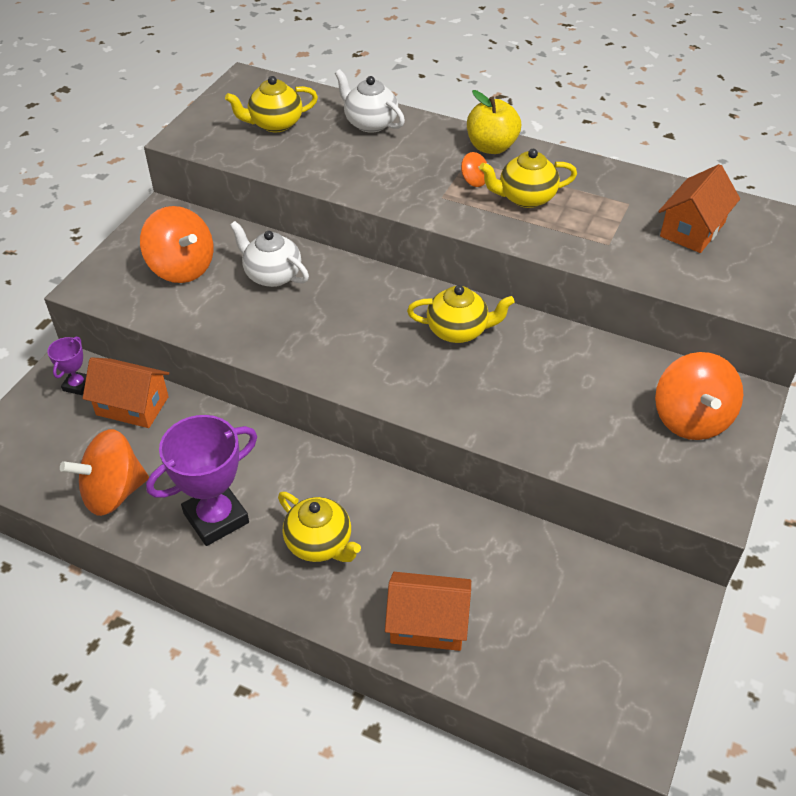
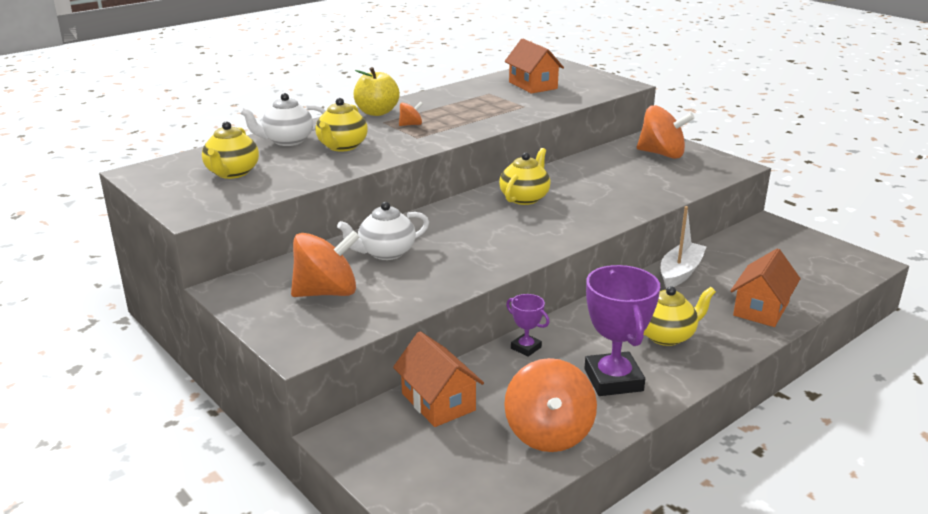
camera: 65 degrees left, 20 degrees down
(77, 385) = (378, 433): purple trophy -> purple trophy (526, 348)
(132, 406) = (438, 402): orange house -> orange house turned 75 degrees counterclockwise
(472, 527) = (680, 272): none -> white boat
(525, 198) = (450, 115): yellow teapot -> yellow teapot (342, 146)

